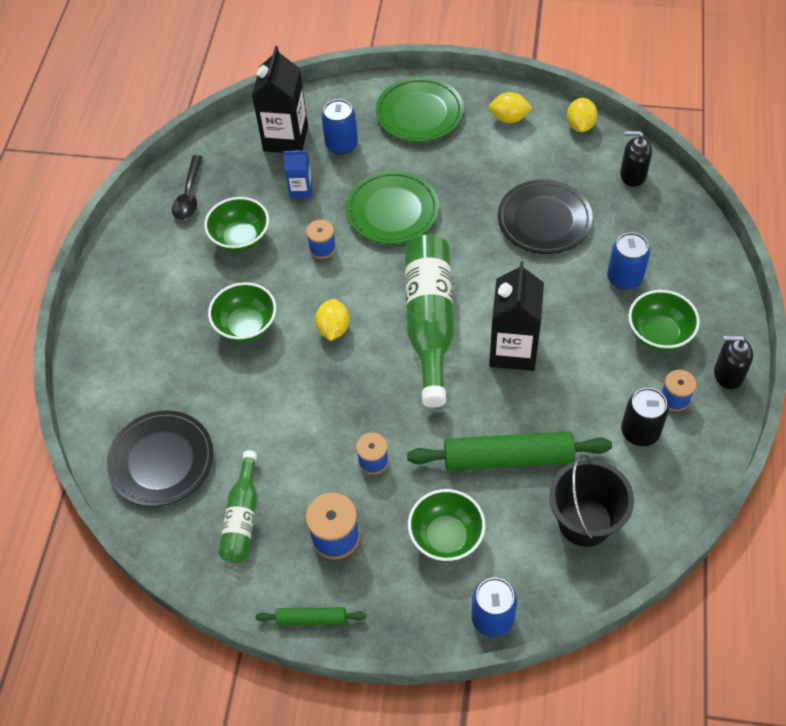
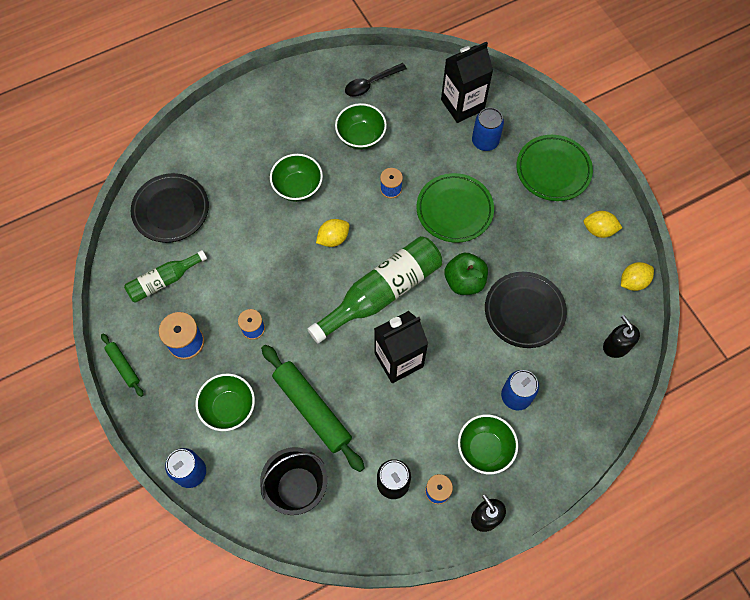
camera: 50 degrees right, 10 degrees up
(301, 190) = (427, 143): blue carton -> none
(474, 248) = (464, 281): none -> green apple
(509, 118) = (599, 230): yellow lemon -> yellow lemon turned 45 degrees counterclockwise

